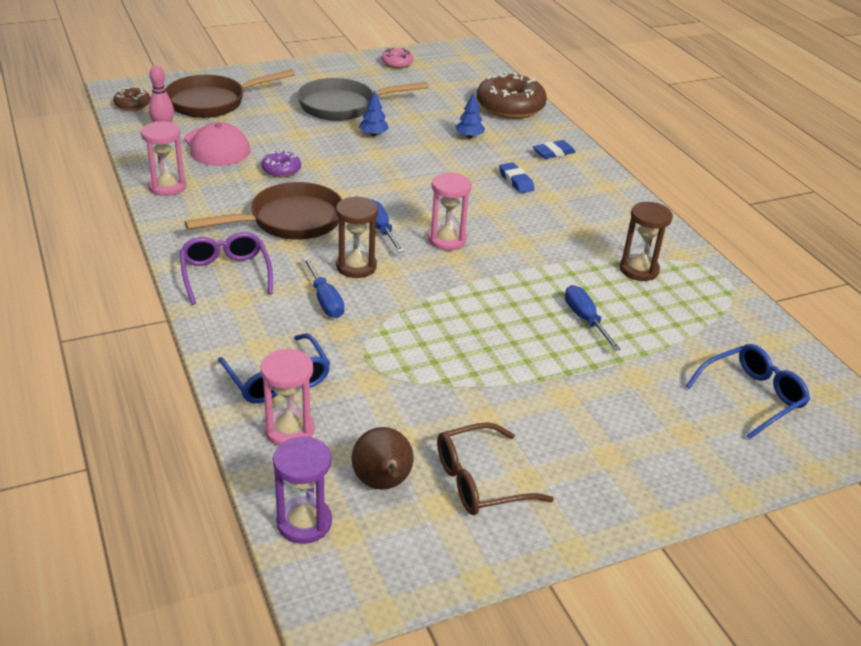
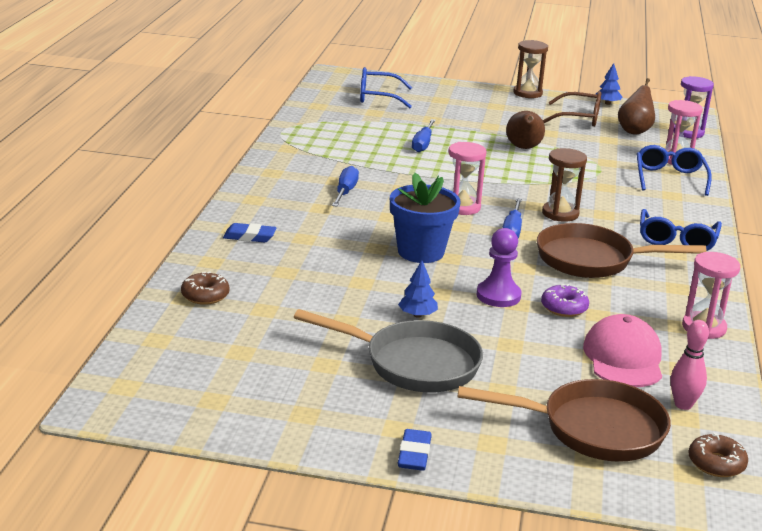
camera: 145 degrees left, 10 degrees down
(225, 274) = (677, 240): purple glasses -> blue glasses
(325, 300) = (604, 203): blue screwdriver -> blue screwdriver (345, 192)
(335, 164) = (498, 296): none -> purple pawn
(397, 63) = (249, 412): pink donut -> none
(426, 181) = (421, 252): none -> blue flower pot
(469, 136) = (310, 279): blue tree -> blue tree (607, 103)
(482, 363) = (523, 148): none -> brown pear
(510, 107) = (205, 295): brown donut -> brown donut, size x0.49
(516, 181) = (332, 226): blue eraser -> blue eraser (414, 454)
(639, 270) = (337, 151): brown hourglass -> brown hourglass (527, 93)

